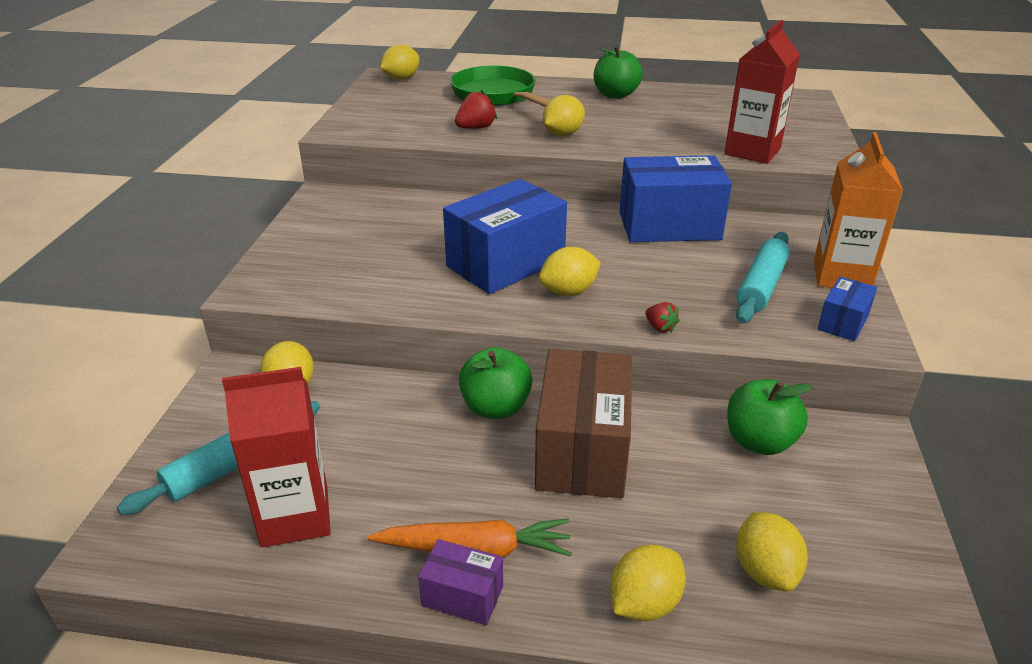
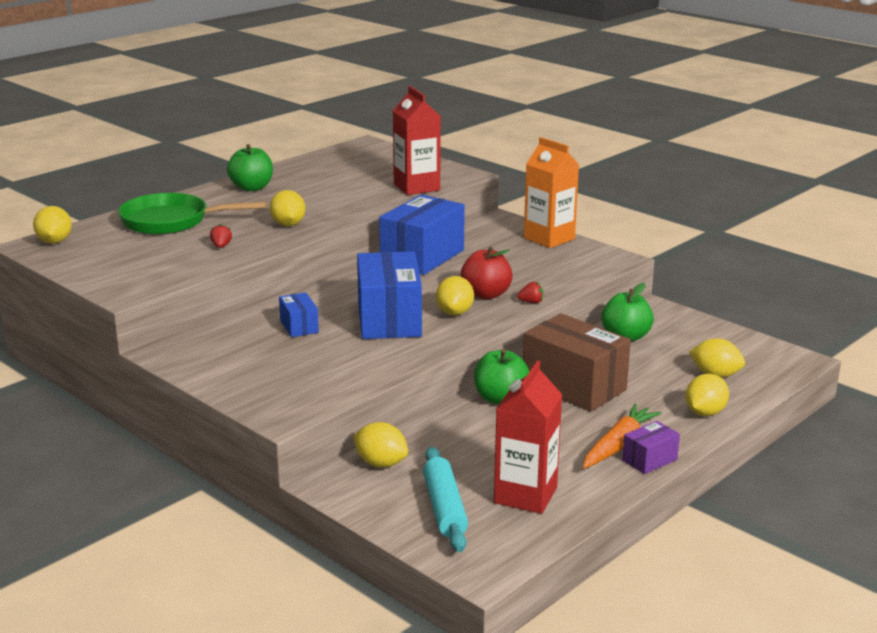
camera: 55 degrees left, 10 degrees down
(476, 128) = (221, 246): red strawberry -> red strawberry, size x0.62
(637, 293) = (486, 294): none -> red apple
(644, 603) = (705, 413): yellow lemon -> yellow lemon turned 45 degrees clockwise
(761, 286) = (529, 261): turquoise rolling pin -> none
(843, 322) = (591, 257): blue box -> blue box (299, 326)

